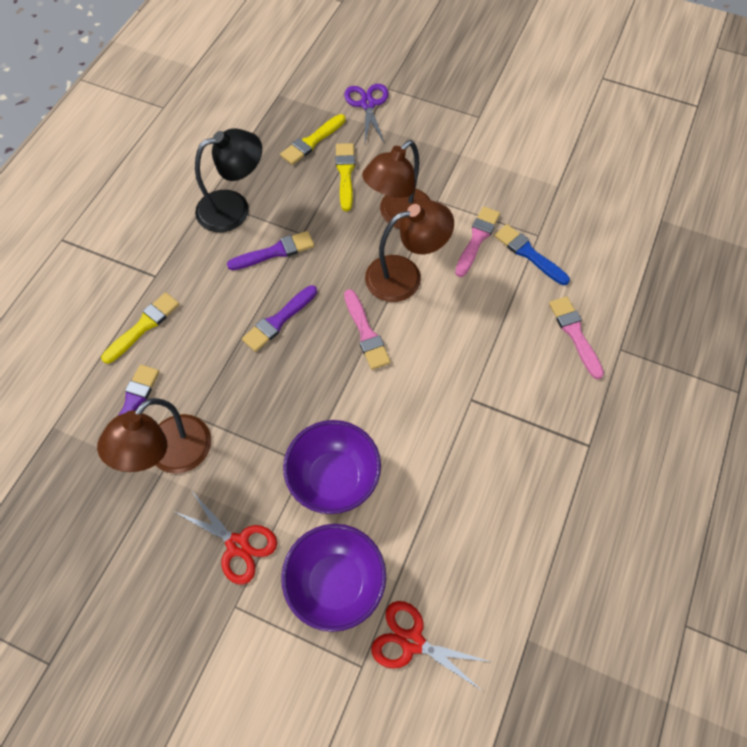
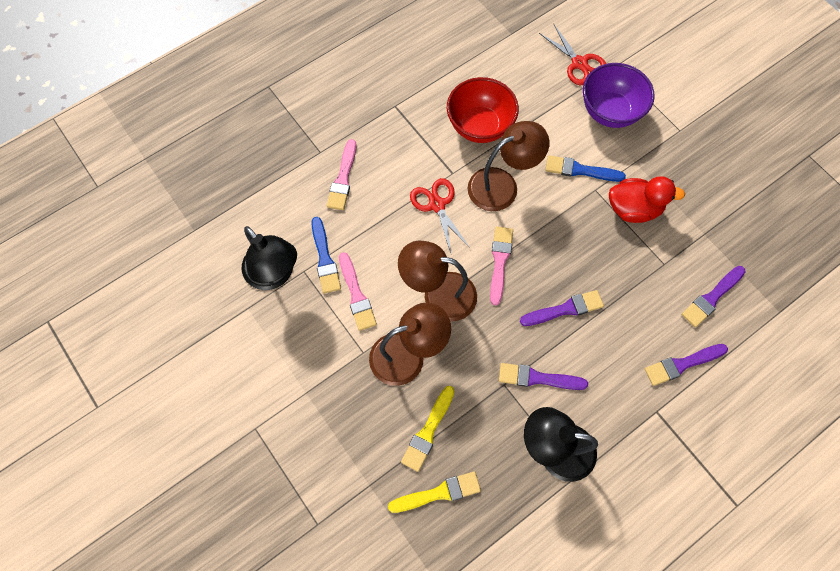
camera: 150 degrees left, 5 degrees up
(143, 326) = (682, 364): yellow brush -> purple brush
(170, 455) = (692, 244): brown lamp -> brown lamp (502, 185)
(238, 545) = (664, 162): red scissors -> red scissors (437, 205)
(252, 463) = (633, 209): none -> red duck
(334, 479) = (580, 170): purple bowl -> blue brush
(367, 104) = (353, 513): purple scissors -> none
(477, 239) = (356, 295): pink brush -> pink brush turned 75 degrees counterclockwise
(479, 472) = (479, 126): none -> red bowl
(559, 220) = (274, 275): none -> black lamp

